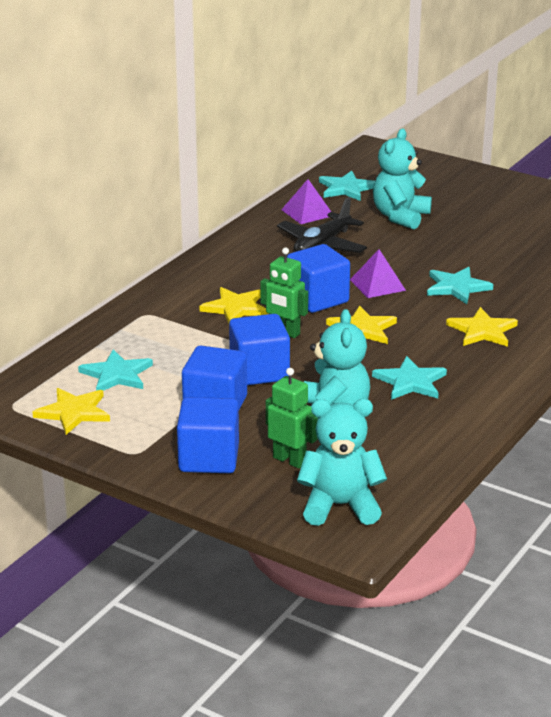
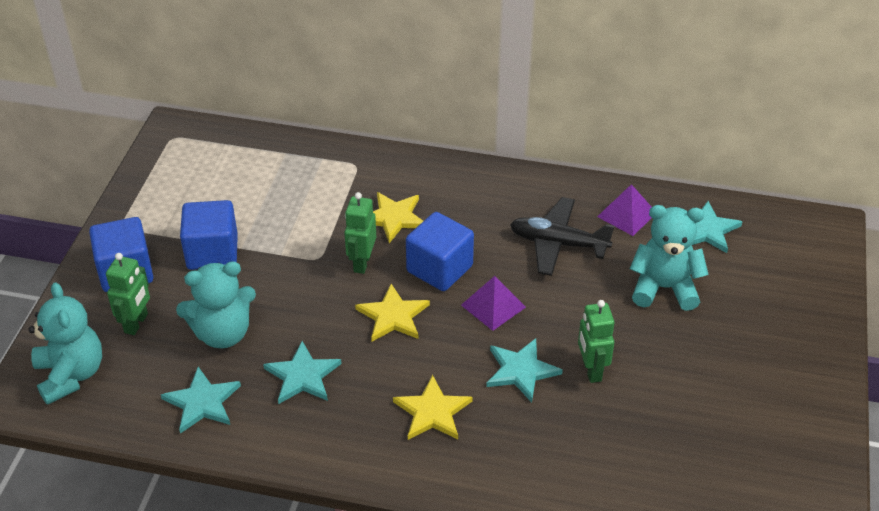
camera: 70 degrees right, 15 degrees up
(74, 412) = (174, 173): yellow star -> none
(116, 374) = (243, 179): turquoise star -> turquoise star (202, 402)
(259, 371) = (282, 264): blue cube -> none
(471, 261) = (591, 370): none -> green robot

